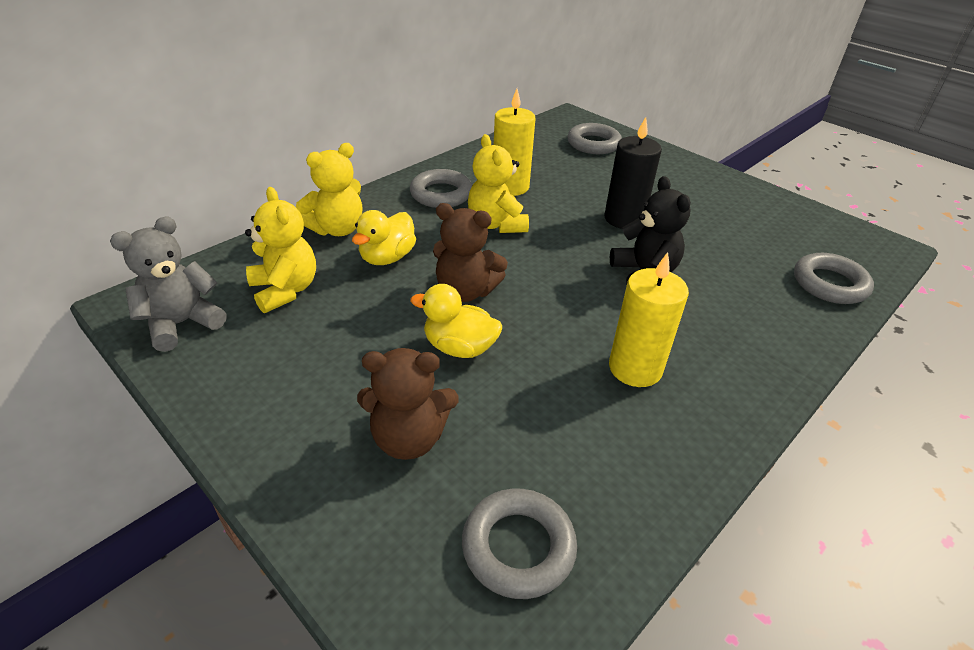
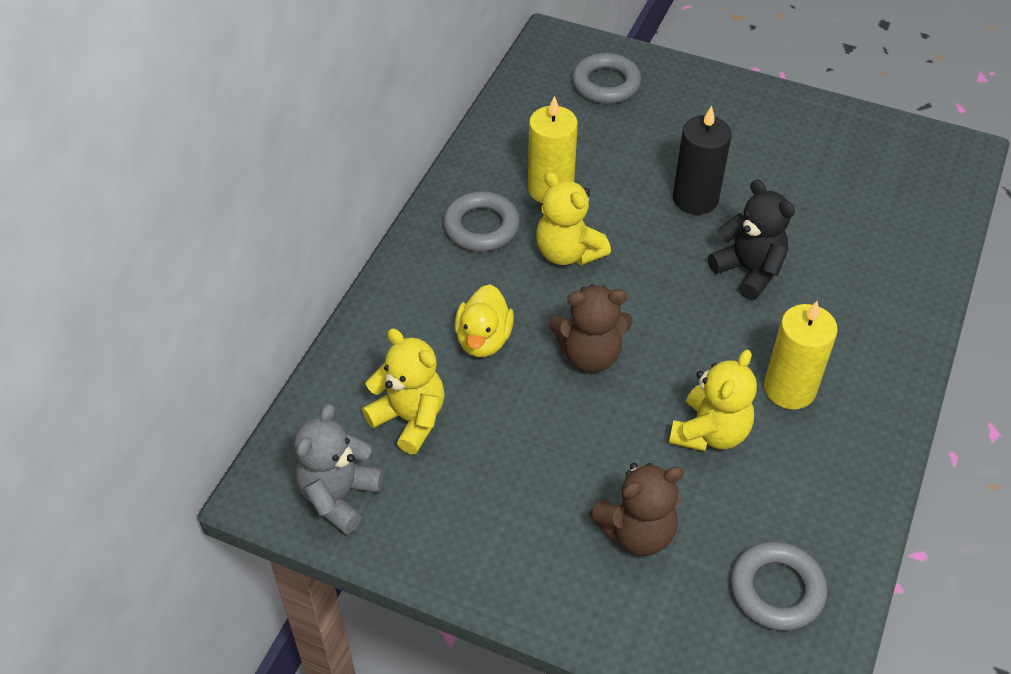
camera: 20 degrees left, 10 degrees up
(337, 229) = (403, 319): yellow teddy bear -> yellow teddy bear (710, 432)
(459, 347) = (623, 424): yellow duck -> none
(829, 284) = (923, 223): grey ring -> none

